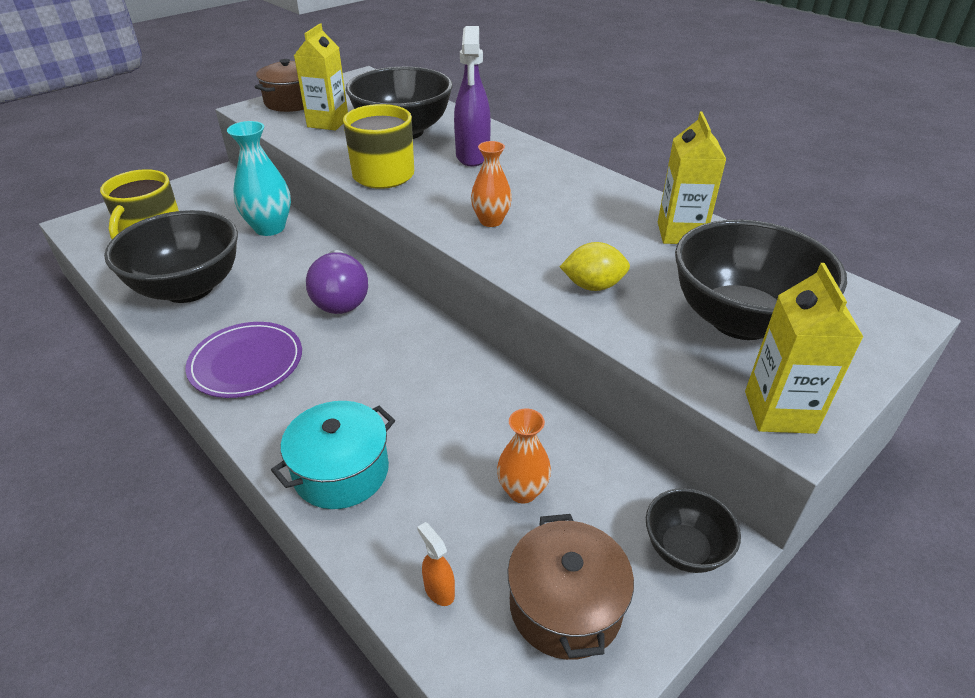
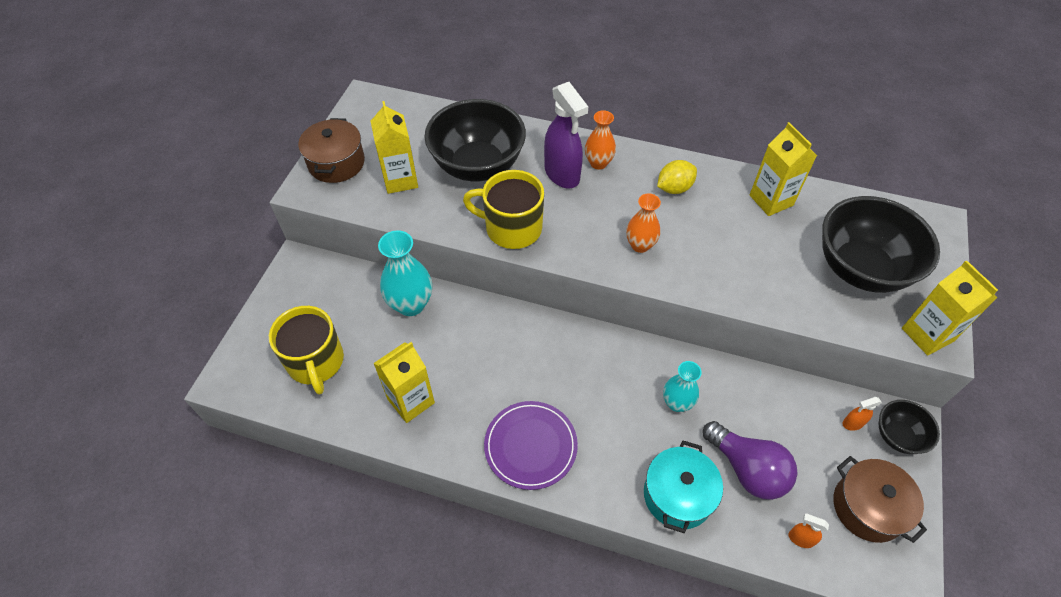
camera: 30 degrees left, 15 degrees up
(189, 288) = (411, 401): black bowl -> yellow carton
(340, 298) = (540, 351): purple light bulb -> purple light bulb (747, 469)
(430, 392) = (677, 403): none -> turquoise vase
(522, 491) = (791, 447): orange vase -> orange vase (598, 163)
(593, 286) = (757, 280): yellow lemon -> yellow lemon (674, 188)
(629, 506) = (852, 423): none -> orange spray bottle

